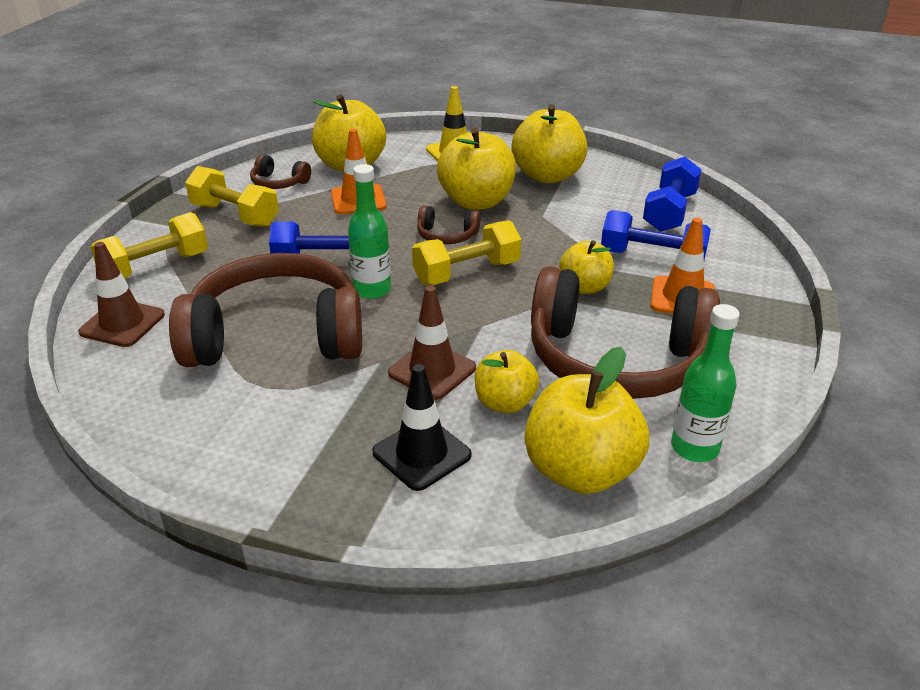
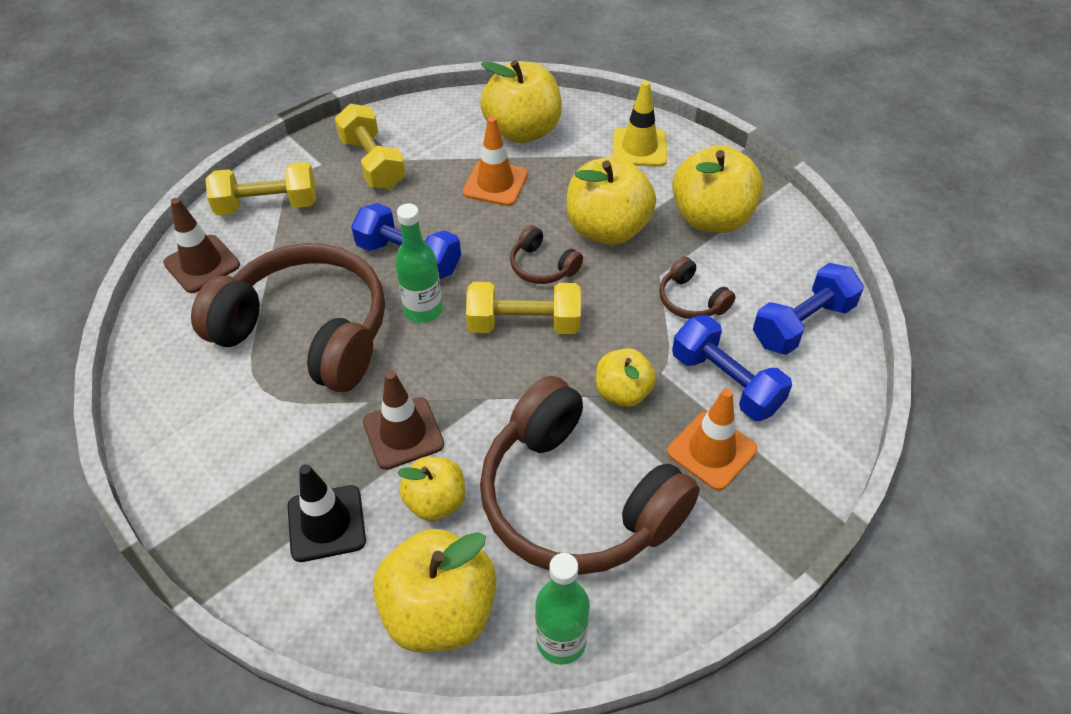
camera: 30 degrees right, 15 degrees up
(279, 183) = (440, 132): brown headphones -> brown headphones (691, 300)

